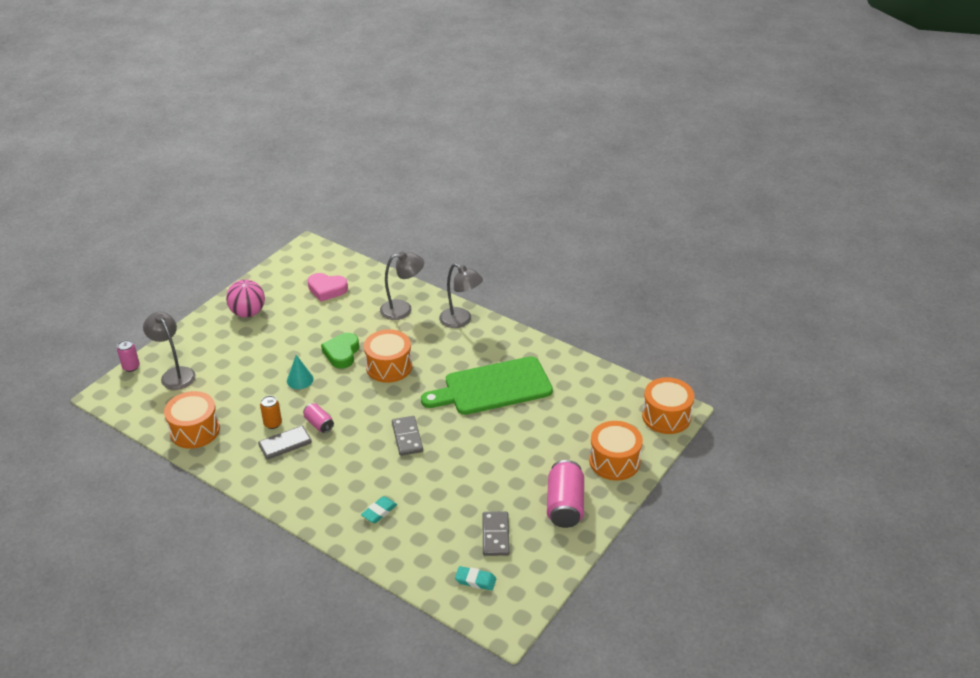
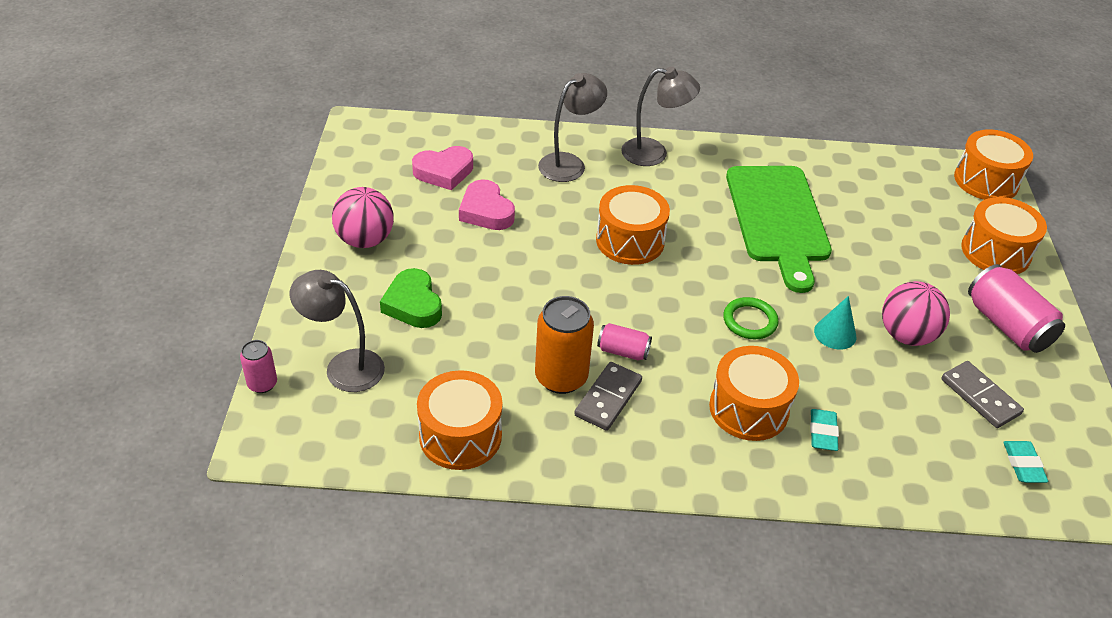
camera: 35 degrees left, 5 degrees up
(273, 423) = (561, 377): orange can -> orange can, size x1.83
(300, 380) = (534, 303): turquoise cone -> turquoise cone (835, 333)
(327, 320) = (486, 211): none -> pink heart
(342, 353) = (552, 247): green heart -> green heart (413, 304)
(353, 482) = (748, 409): none -> orange drum
(407, 437) = (750, 321): grey domino -> green ring
(475, 580) = (1023, 464): turquoise eraser -> turquoise eraser turned 75 degrees counterclockwise
(492, 484) = (906, 335): none -> pink ball
(493, 387) = (778, 219): green cutting board -> green cutting board turned 45 degrees counterclockwise

